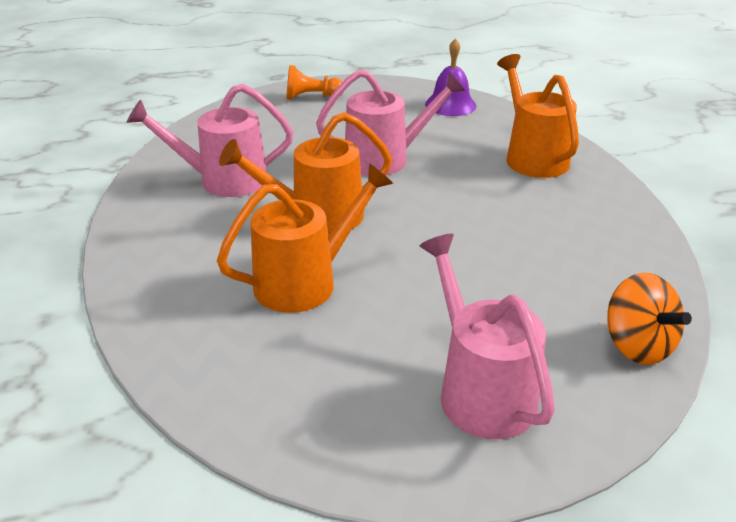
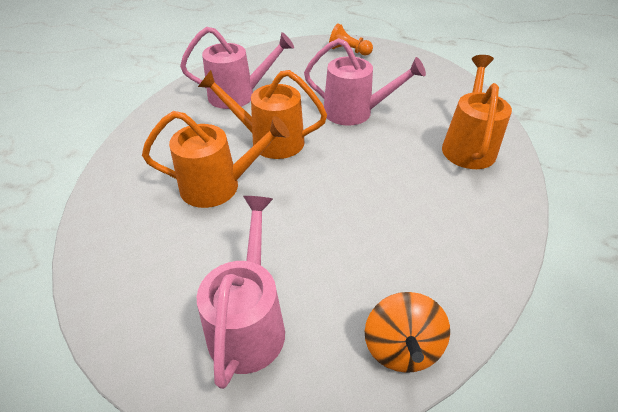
camera: 30 degrees right, 10 degrees up
(223, 180) = (239, 95): pink watering can -> pink watering can turned 150 degrees clockwise
(450, 105) = (442, 83): purple bell -> none

